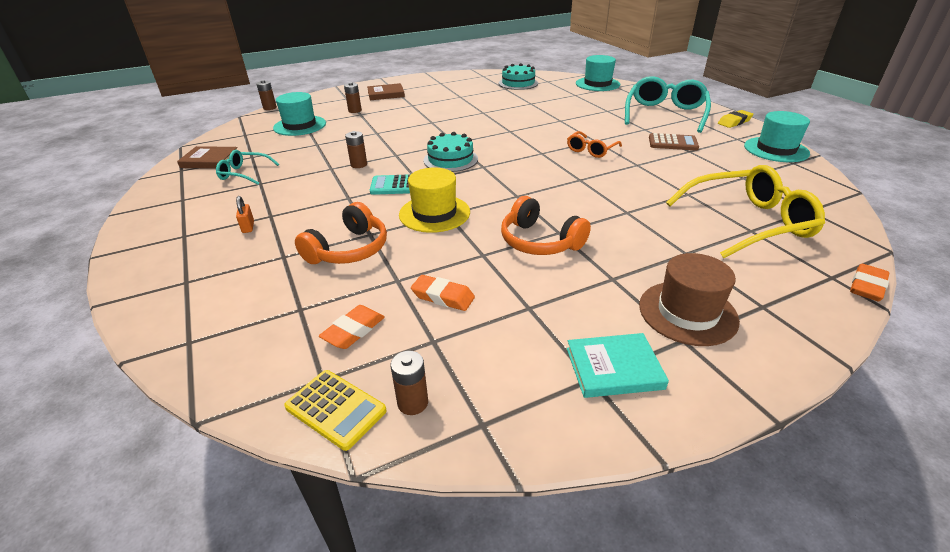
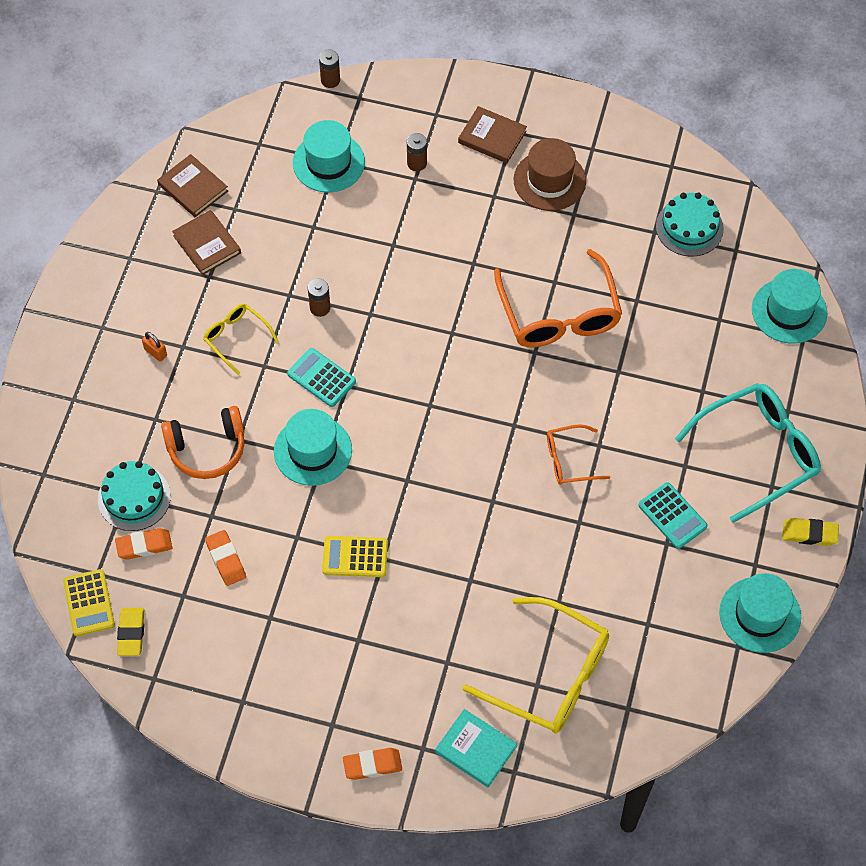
camera: 40 degrees right, 25 degrees up
(244, 173) = (207, 244): turquoise glasses -> brown book
(248, 227) = (155, 352): orange padlock -> orange padlock turned 75 degrees counterclockwise
(311, 196) = (236, 338): none -> yellow glasses
(413, 403) = (131, 633): brown battery -> yellow eraser
(434, 213) = (312, 450): yellow hat -> turquoise hat
(450, 159) = (413, 367): turquoise cake -> turquoise cake (134, 497)
(502, 118) = (559, 314): none -> orange glasses
(539, 241) = (355, 557): orange headphones -> yellow calculator
(614, 368) = (264, 706): turquoise book -> turquoise book (475, 749)
(672, 143) = (672, 516): brown calculator -> turquoise calculator
(687, 312) = (365, 709): brown hat -> brown hat (549, 180)
(867, 286) = (523, 798): orange eraser -> orange eraser (372, 765)

